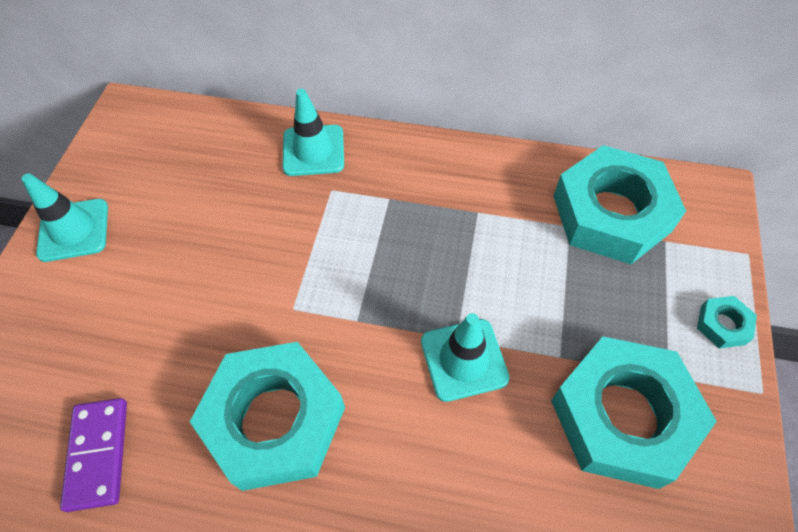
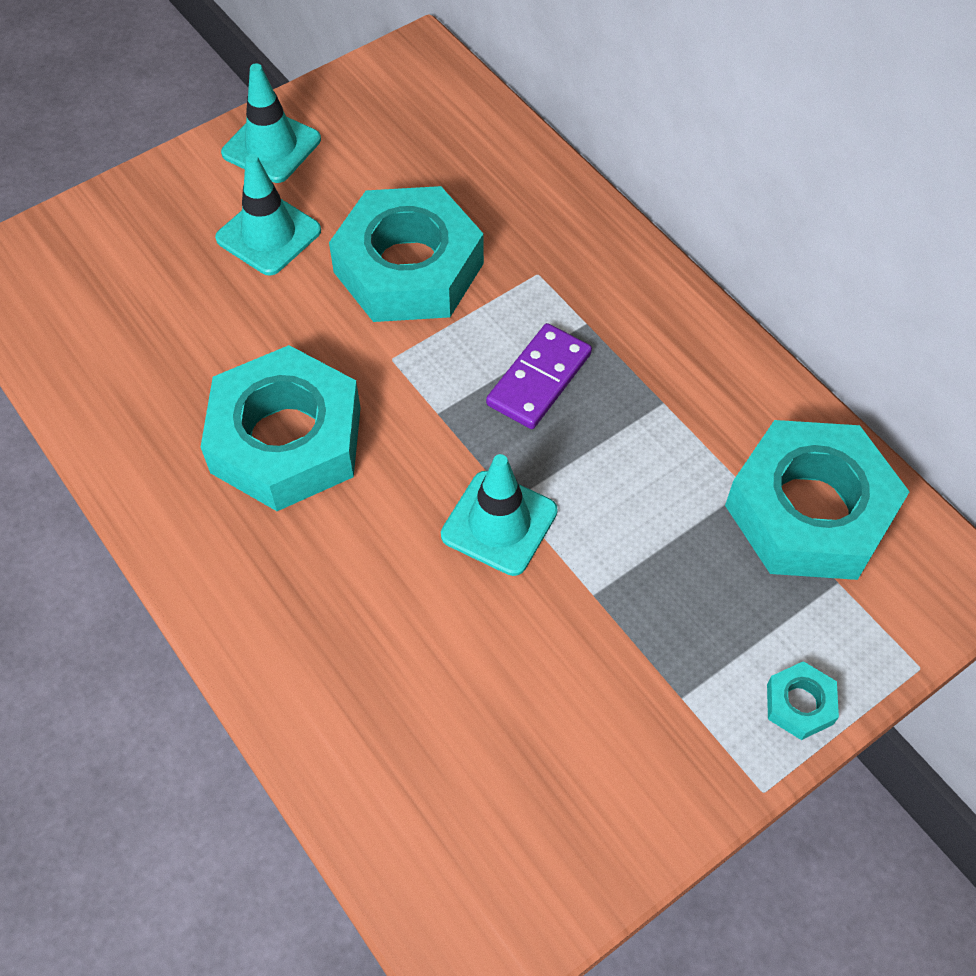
camera: 40 degrees right, 0 degrees up
(98, 454) = (131, 356): purple domino -> purple domino (539, 379)
(313, 150) = (560, 221): turquoise traffic cone -> turquoise traffic cone (268, 235)
(623, 416) = (595, 691): turquoise nut -> turquoise nut (409, 268)

